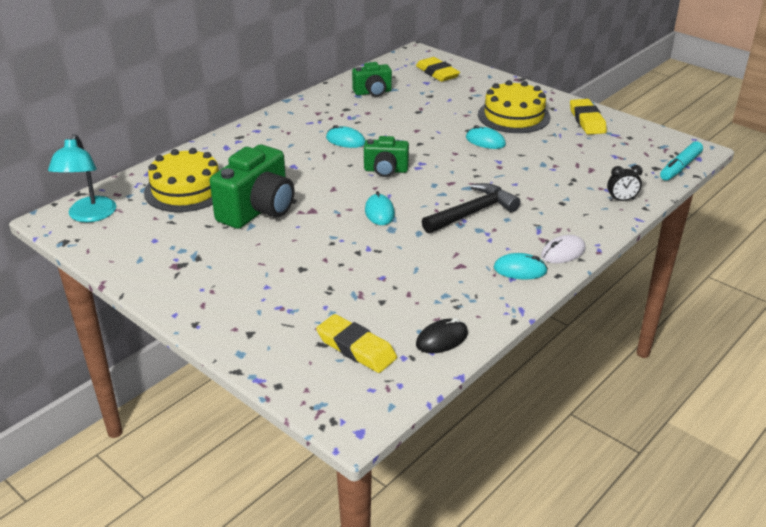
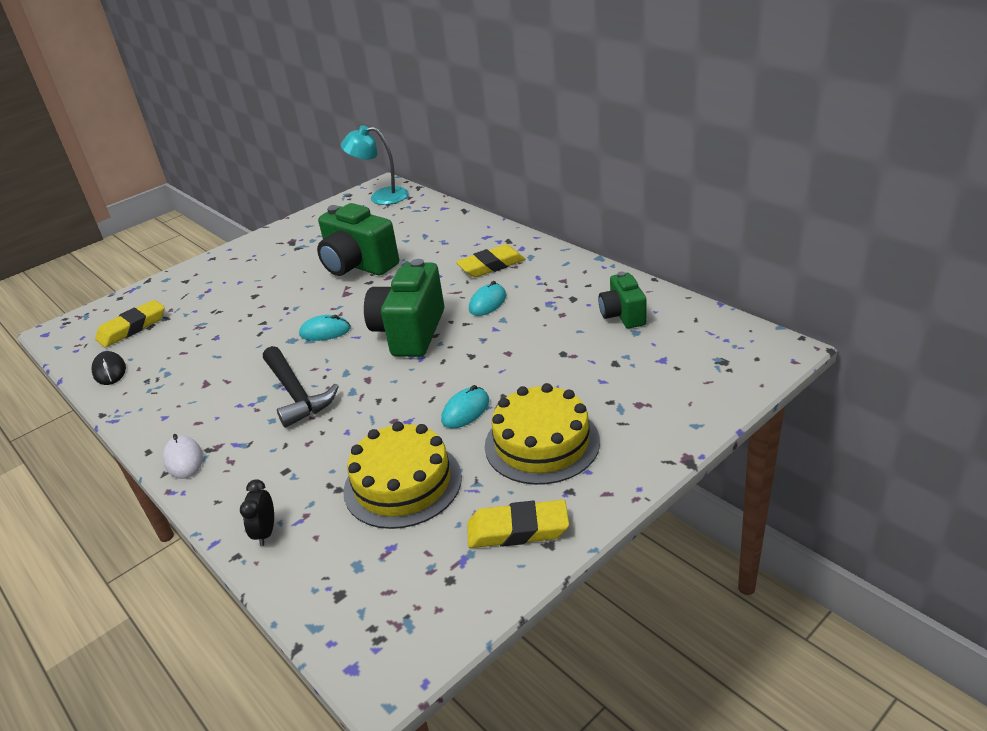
camera: 100 degrees right, 0 degrees up
(186, 189) = (408, 228): yellow cake -> yellow cake (402, 483)
(385, 170) = (410, 332): green camera -> green camera, size x1.72
(437, 73) = (698, 370): yellow eraser -> yellow eraser (491, 266)
(520, 270) = (173, 423): turquoise mouse -> none
(680, 167) = (330, 630): turquoise marker -> none

